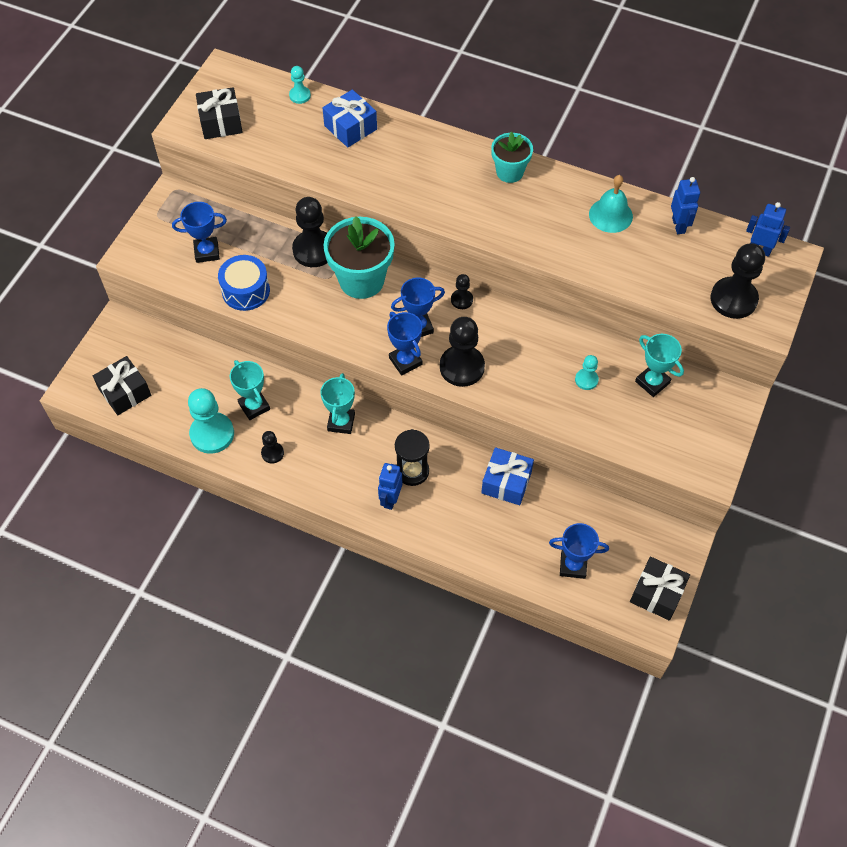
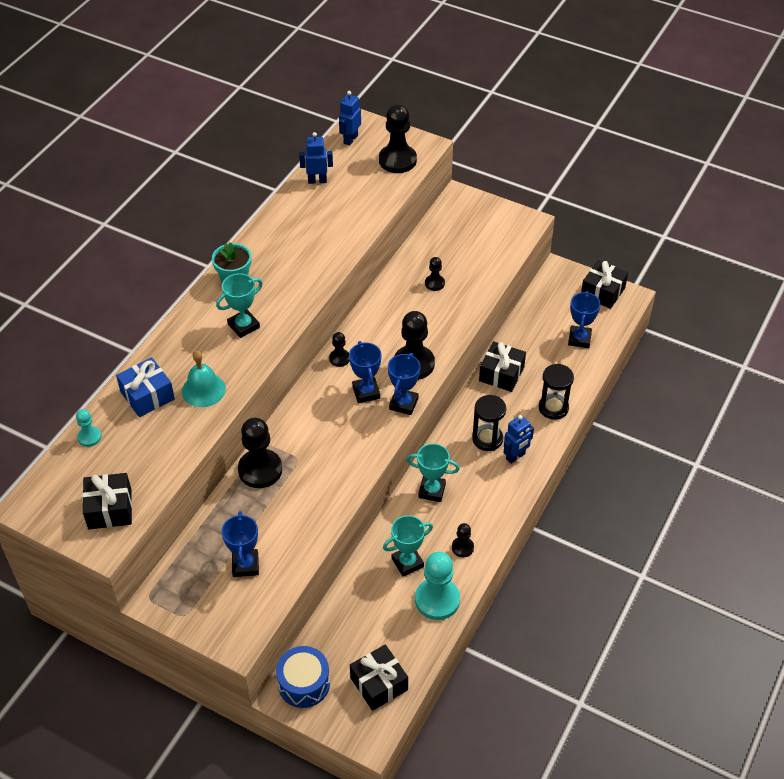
camera: 85 degrees left, 10 degrees down
(246, 291) = (303, 529): blue drum -> blue drum (304, 683)
(361, 280) = (304, 432): turquoise flower pot -> none
(390, 499) = (515, 457): blue robot -> blue robot turned 60 degrees counterclockwise
(405, 361) = (403, 404): blue trophy -> blue trophy turned 45 degrees counterclockwise
(463, 537) = (553, 408): none -> black hourglass
(506, 482) = (501, 374): blue gift -> black gift
(586, 380) = (434, 283): turquoise pawn -> black pawn
(610, 215) = (298, 220): turquoise bell -> turquoise bell (203, 390)
(652, 382) = (440, 244): turquoise trophy -> turquoise trophy (243, 326)

